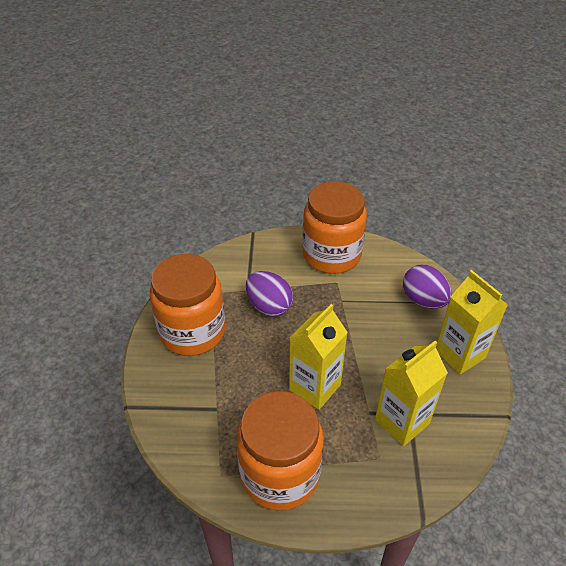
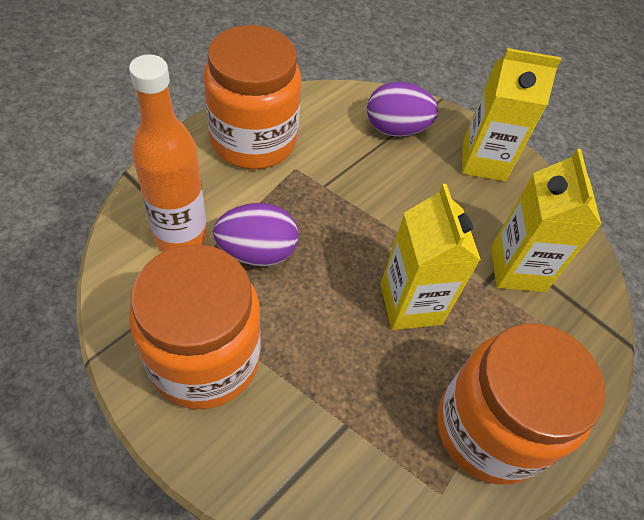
camera: 55 degrees left, 10 degrees up
(243, 275) = (181, 236): none -> orange bottle

